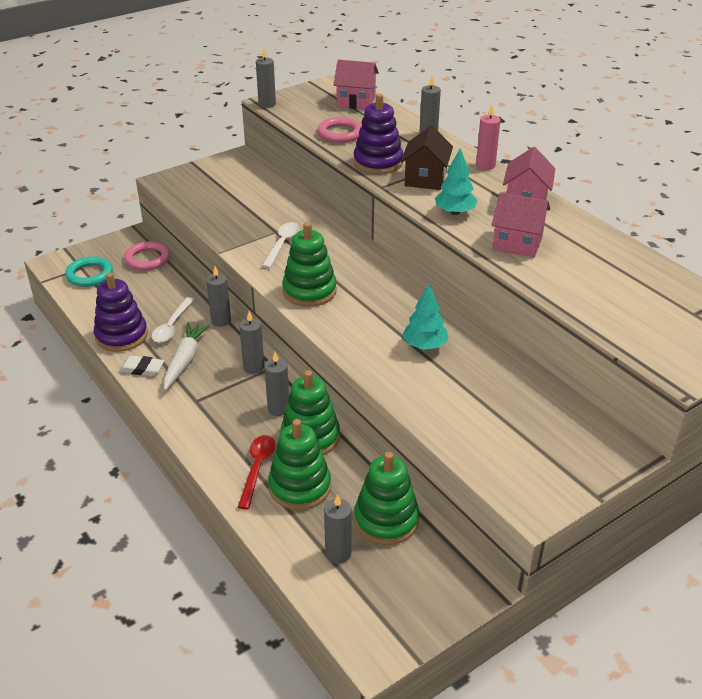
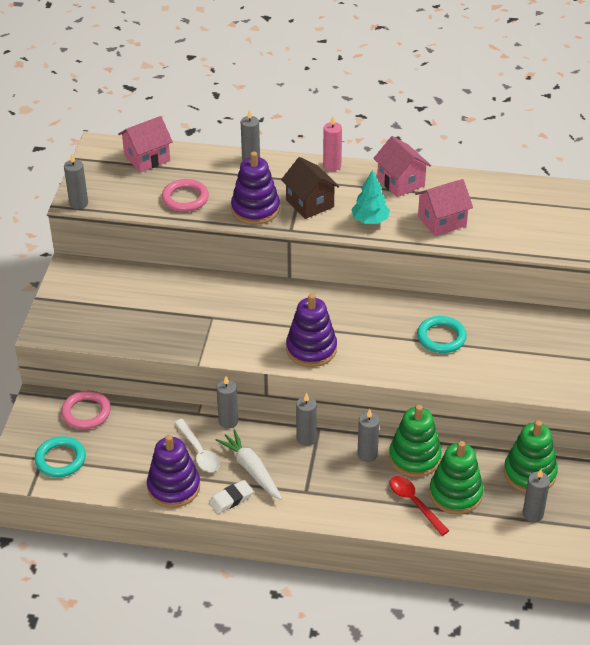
camera: 45 degrees left, 5 degrees up
(282, 244) = (234, 325): white spoon -> none
(309, 291) = (311, 349): green stacking toy -> purple stacking toy
(424, 346) = (441, 337): turquoise tree -> turquoise ring

